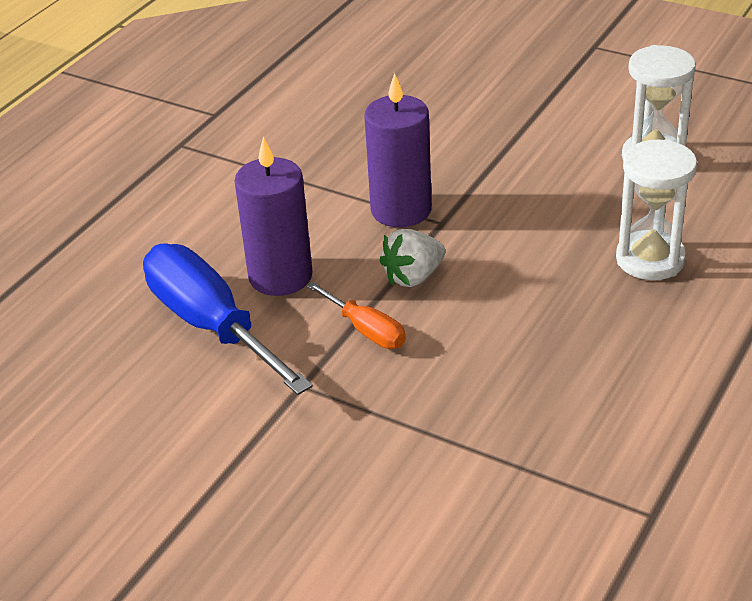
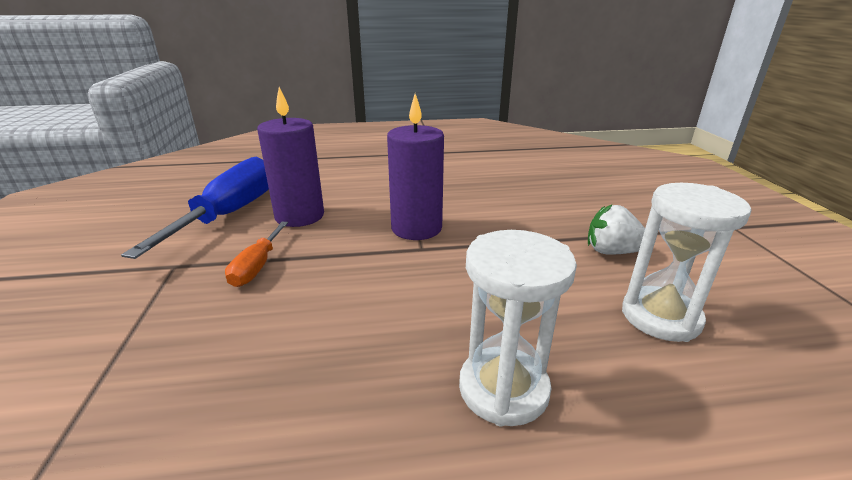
camera: 50 degrees right, 10 degrees down
(413, 277) = (341, 261): white strawberry -> white strawberry (612, 252)

